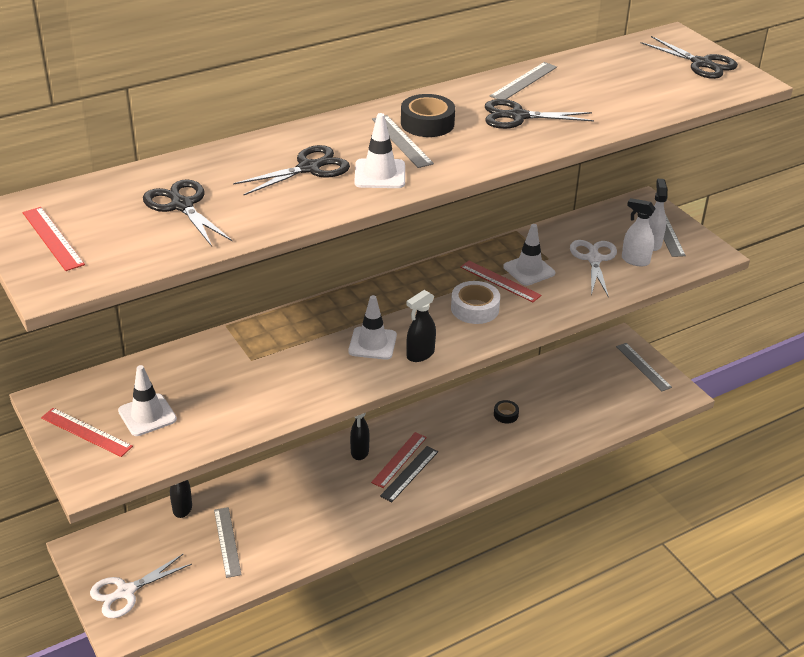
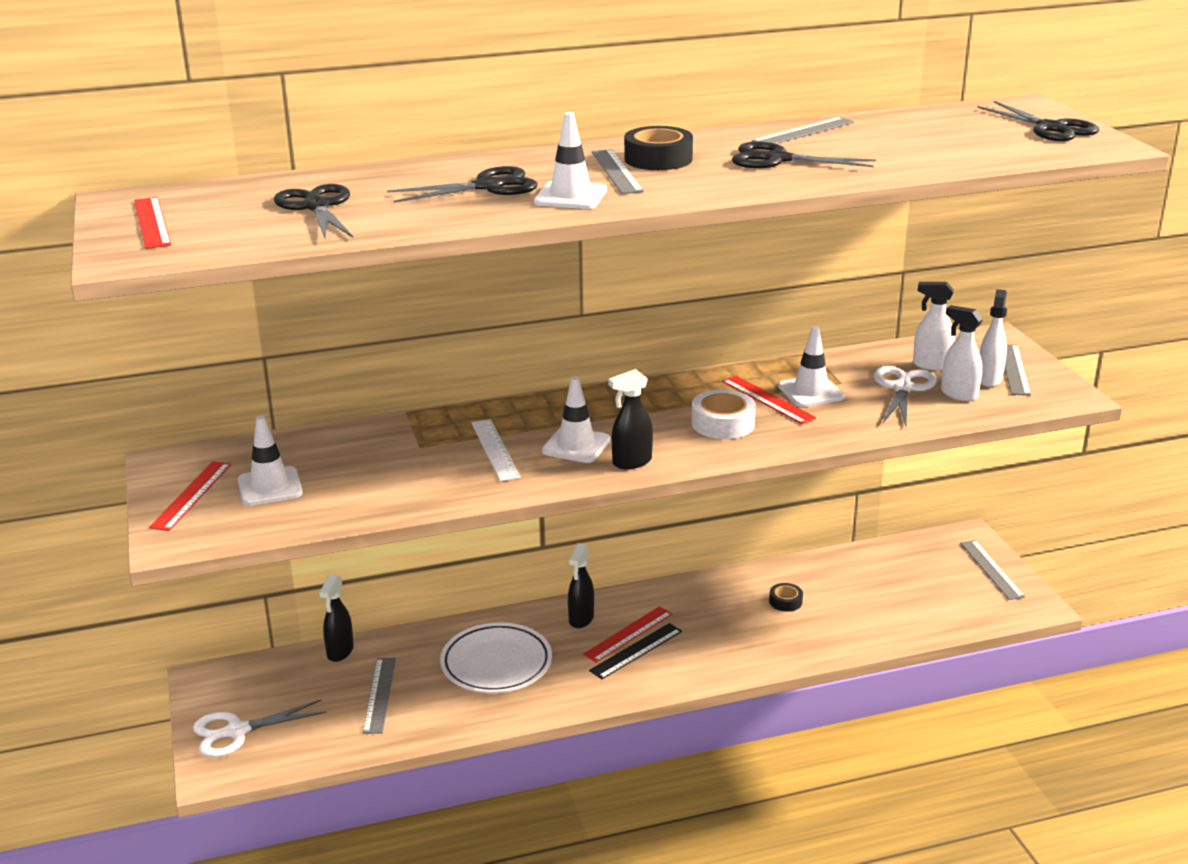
camera: 15 degrees right, 10 degrees down
(86, 432) = (191, 495): red ruler -> red ruler turned 60 degrees clockwise
(308, 500) = (496, 664): none -> white plate
(311, 355) = (495, 449): none -> white ruler
(607, 234) = (931, 365): none -> white spray bottle

